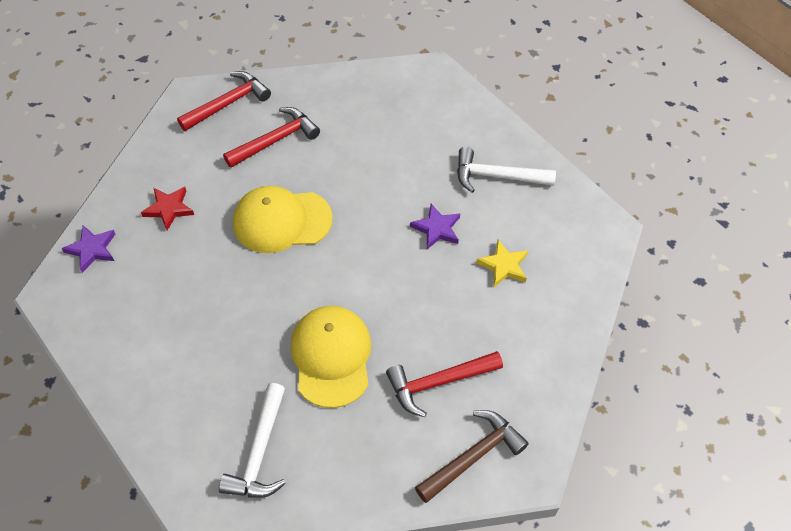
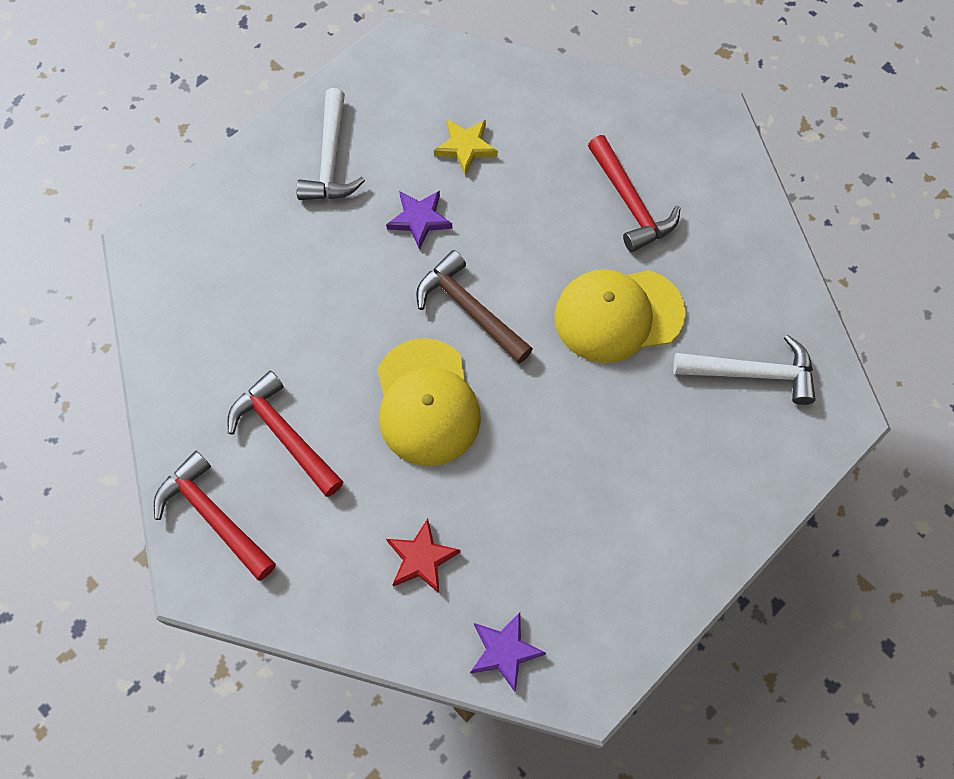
camera: 95 degrees left, 10 degrees up
(473, 456) = (708, 165): brown hammer -> brown hammer (469, 309)

